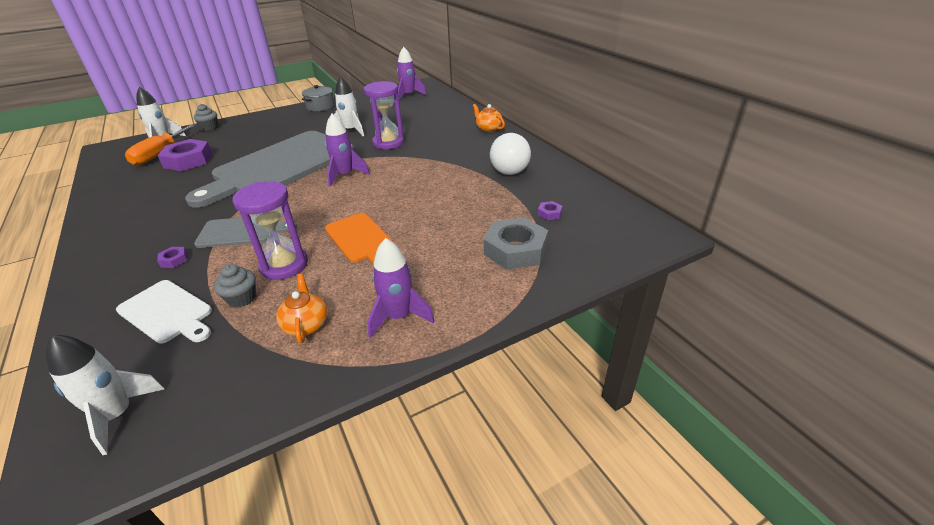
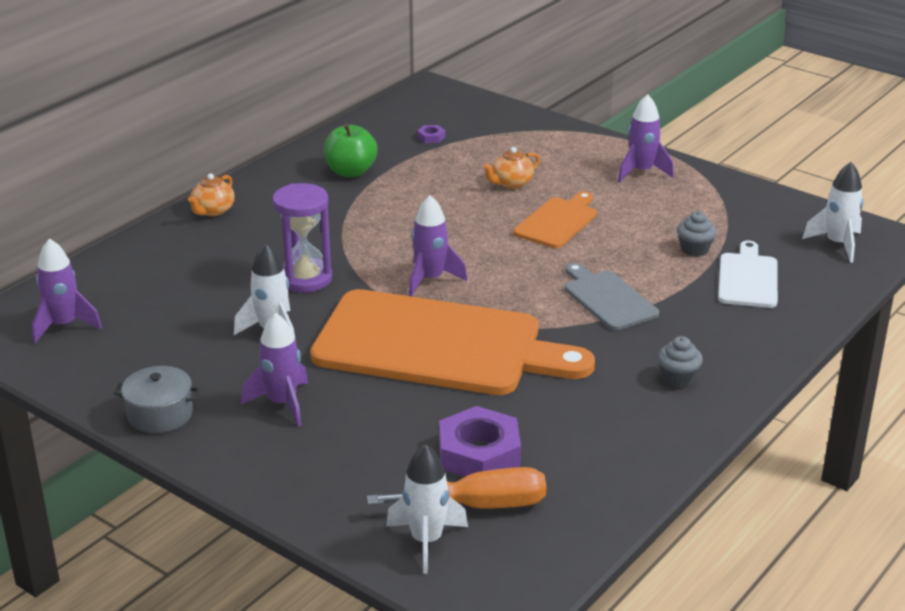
camera: 115 degrees left, 5 degrees down
(174, 260) = (689, 317): purple nut -> none
(209, 127) = (331, 516): grey cupcake -> grey cupcake (678, 378)
(280, 166) = (438, 346): grey cutting board -> orange cutting board
(284, 265) = (634, 247): purple hourglass -> none
(292, 127) = (282, 403): none -> purple rocket
(306, 324) = (689, 207): orange teapot -> orange teapot (511, 183)
(509, 172) = (351, 171): white ball -> green apple
(515, 250) = (509, 143): grey nut -> none

